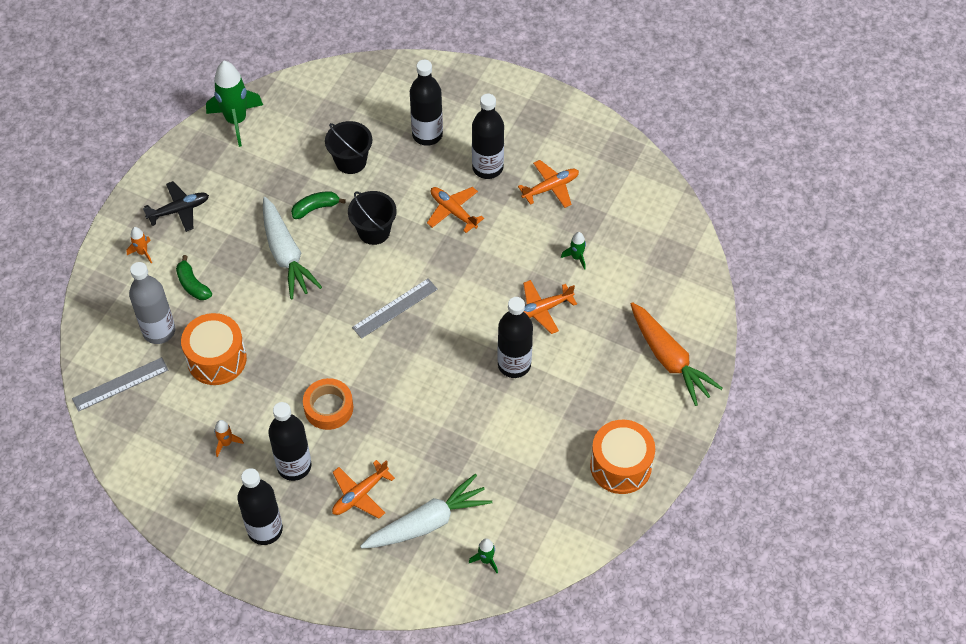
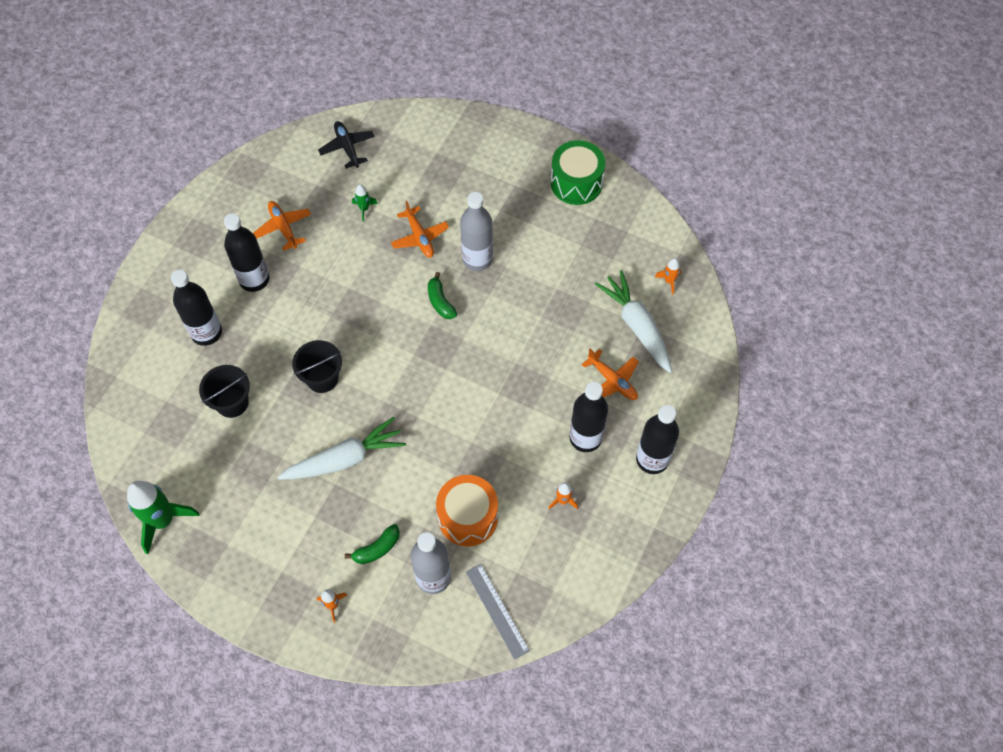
camera: 90 degrees left, 5 degrees up
(179, 210) = (279, 571): black plane -> black plane (347, 147)
(315, 208) = (289, 433): green banana -> green banana (440, 301)
(328, 407) = (523, 411): orange tape -> none
(395, 308) = (413, 357): grey ruler -> none
(453, 211) = (304, 309): orange plane -> none
(486, 560) = (669, 281): green rocket -> orange rocket
(514, 364) = (477, 259): black bottle -> grey bottle
(620, 466) = (576, 183): orange drum -> green drum
(669, 359) = (473, 145): orange carrot -> none

